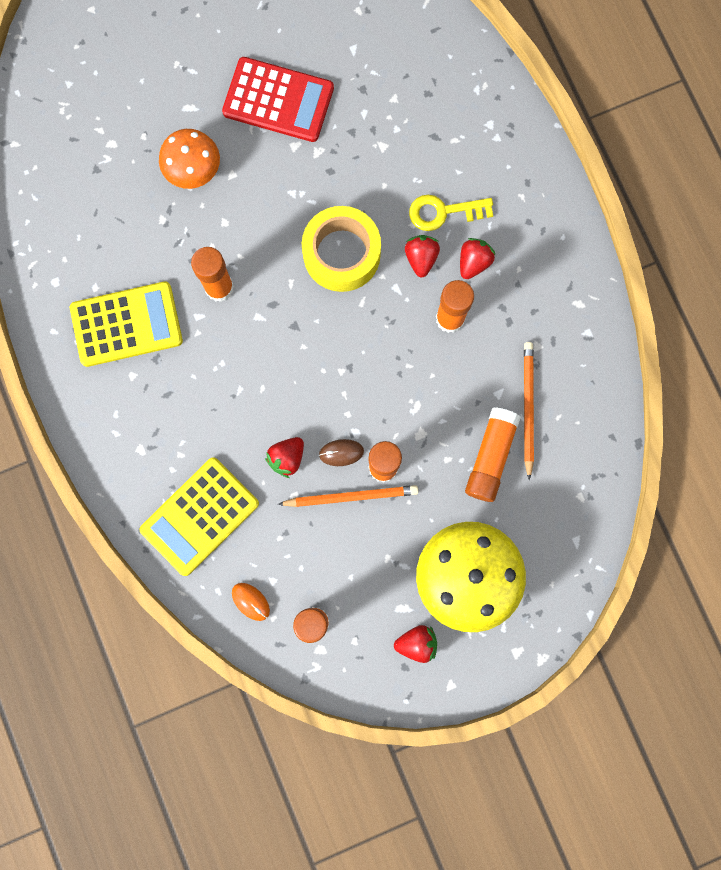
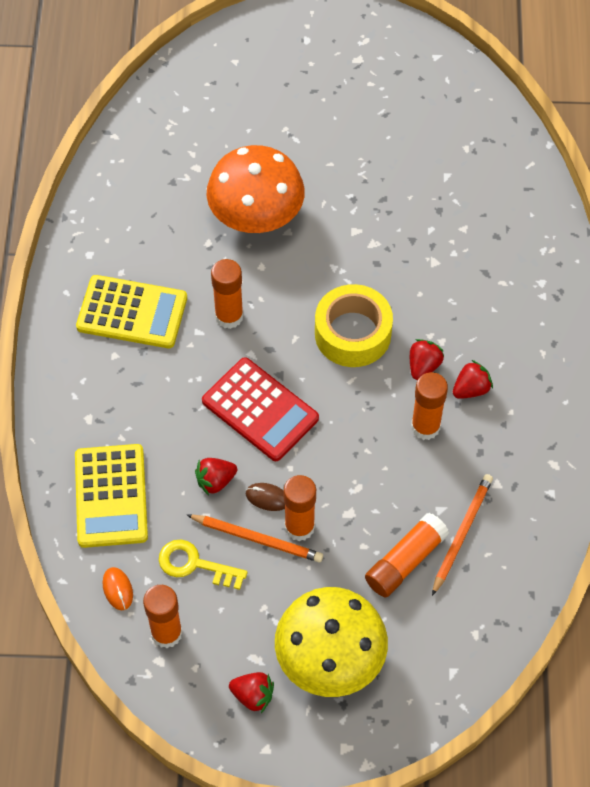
camera: 25 degrees right, 20 degrees down
(193, 169) = (256, 214): orange mushroom -> orange mushroom, size x1.67
(199, 516) = (111, 496): yellow calculator -> yellow calculator turned 75 degrees counterclockwise
(278, 100) = (359, 190): red calculator -> red calculator (260, 410)
(444, 212) = (463, 336): yellow key -> yellow key (195, 564)

